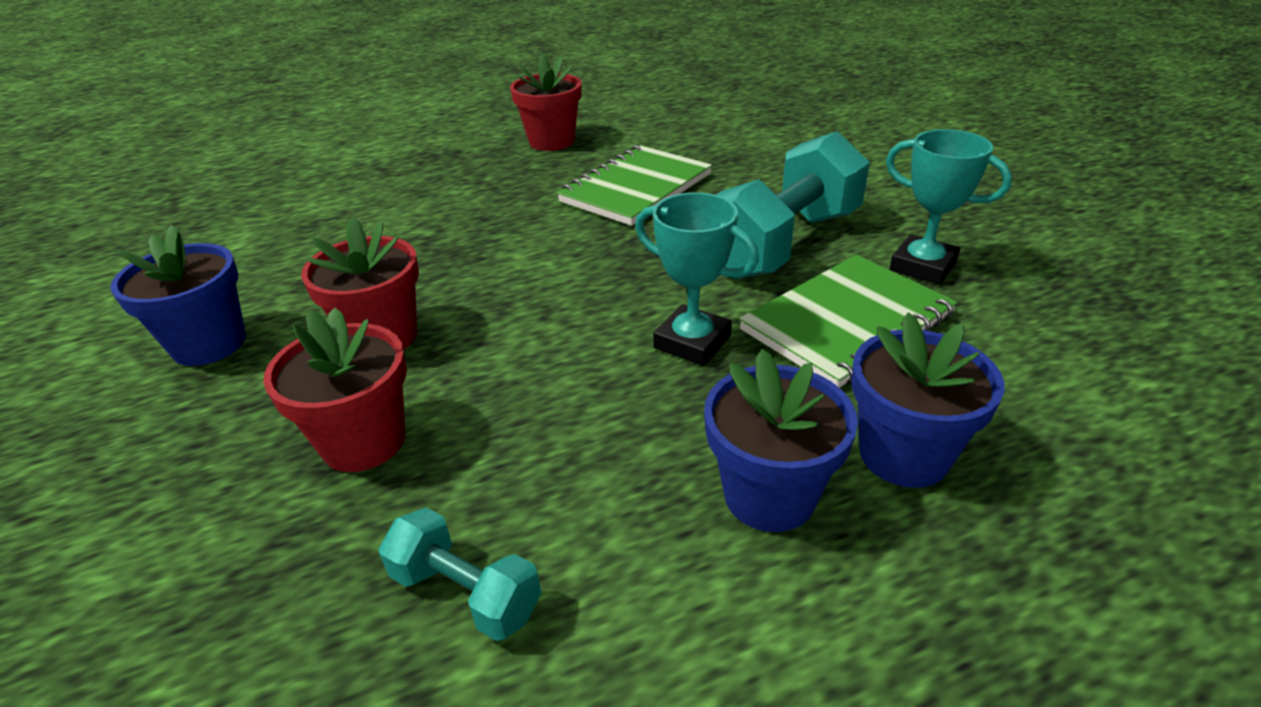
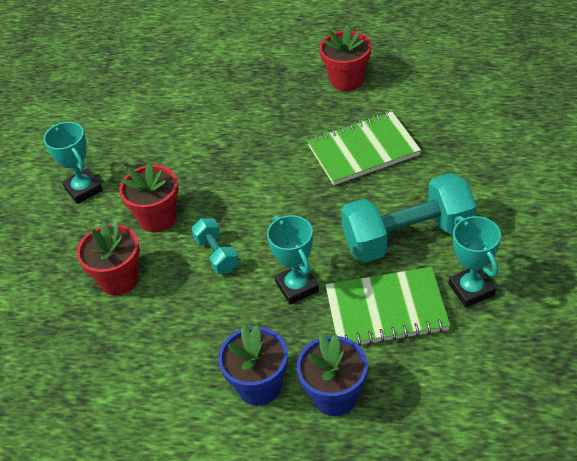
camera: 35 degrees right, 10 degrees up
(209, 344) = (83, 189): blue flower pot -> turquoise trophy
(466, 592) = (118, 370): turquoise dumbbell -> turquoise dumbbell (217, 254)

